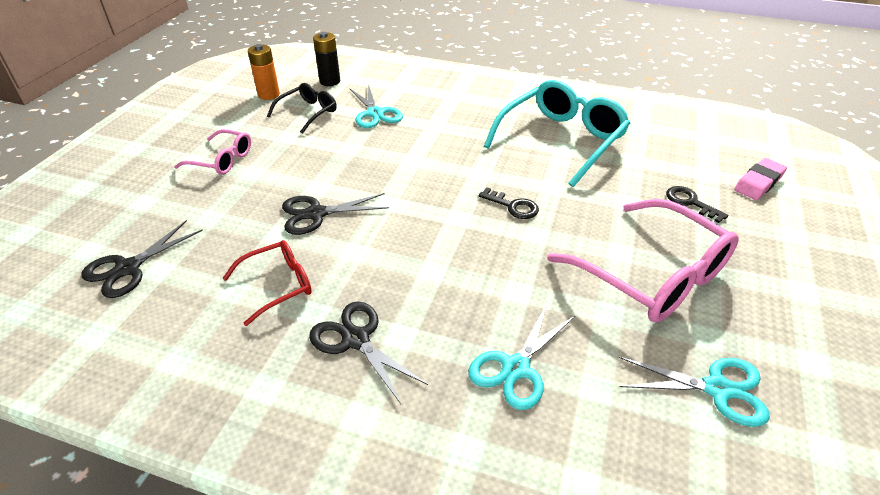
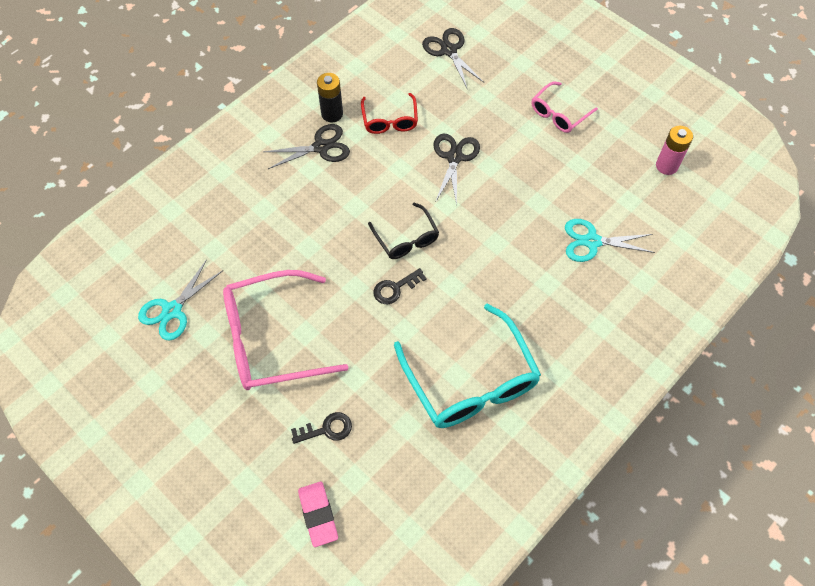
camera: 115 degrees right, 20 degrees up
(269, 95) = (666, 166): orange battery -> pink battery
(308, 113) = (616, 189): black glasses -> black glasses (406, 239)
(330, 81) = (678, 223): black battery -> black battery (332, 114)
(516, 368) = (252, 216): turquoise scissors -> none

